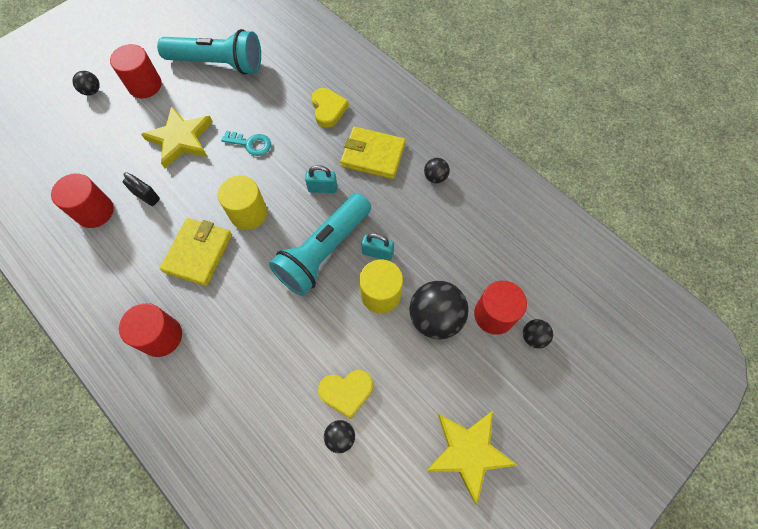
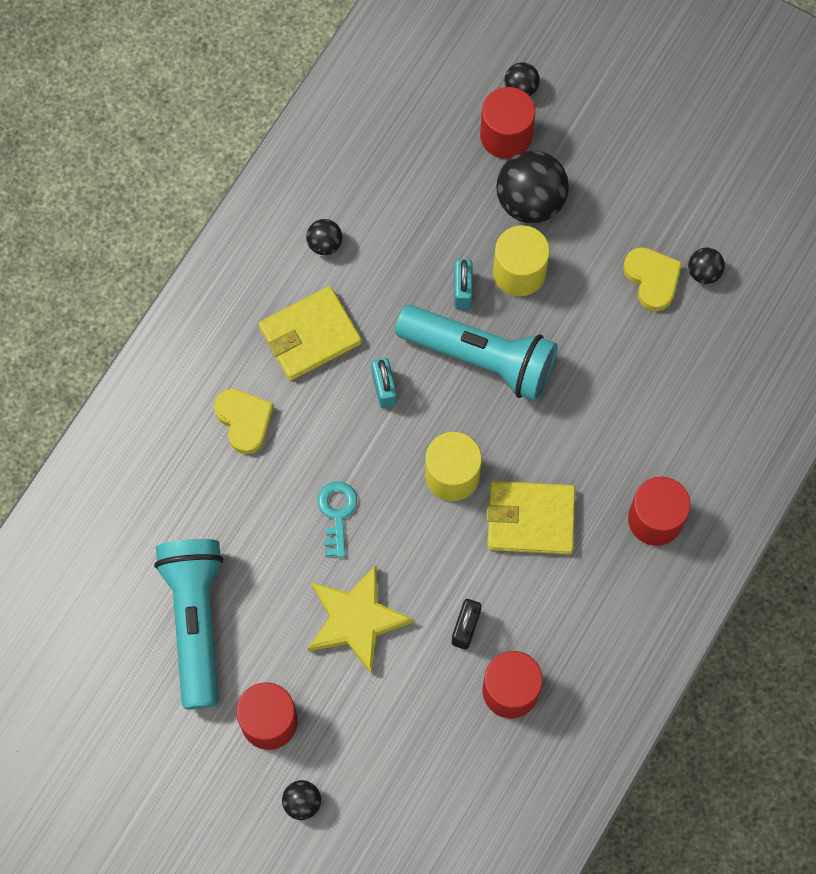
camera: 105 degrees left, 5 degrees up
(328, 109) = (244, 421): yellow heart -> yellow heart turned 90 degrees clockwise
(373, 155) = (310, 335): yellow wallet -> yellow wallet turned 60 degrees clockwise
(468, 452) = (675, 135): yellow star -> none

